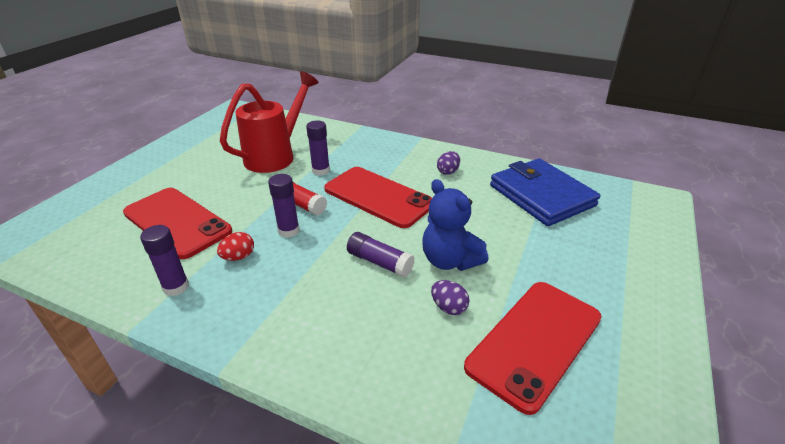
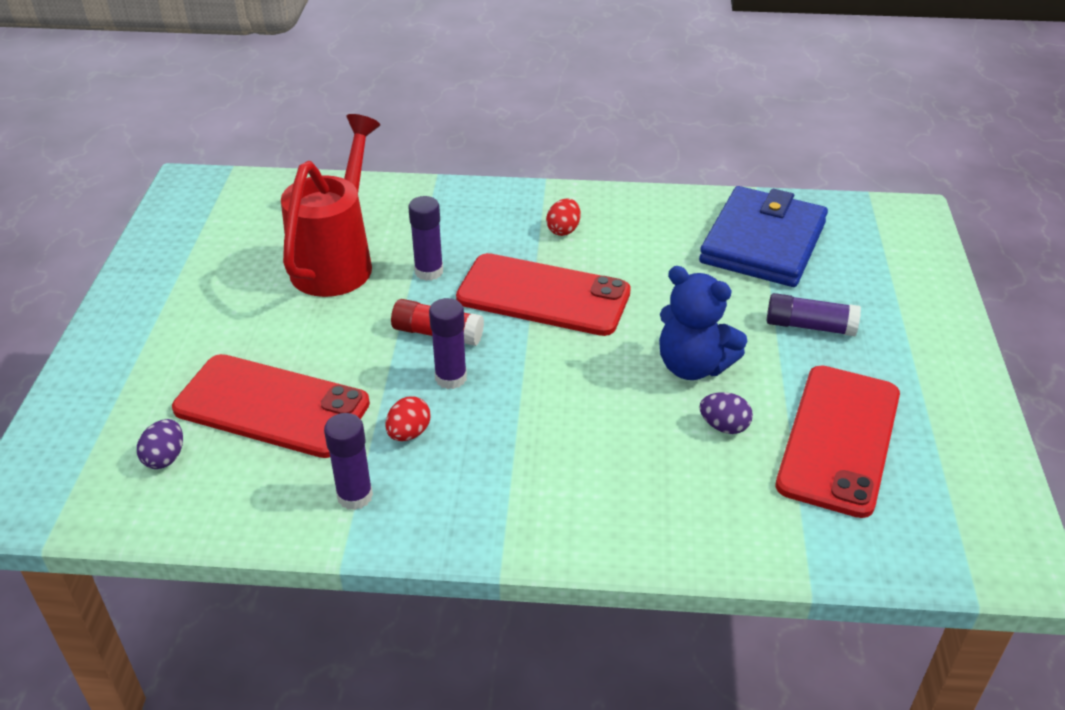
camera: 20 degrees left, 5 degrees up
(379, 262) = (605, 391): purple glue stick -> purple glue stick (810, 326)
(414, 164) = (563, 230): none -> red egg
(448, 172) = (618, 232): purple egg -> purple egg (165, 458)
(541, 195) = (763, 243): blue wallet -> blue wallet turned 75 degrees clockwise

